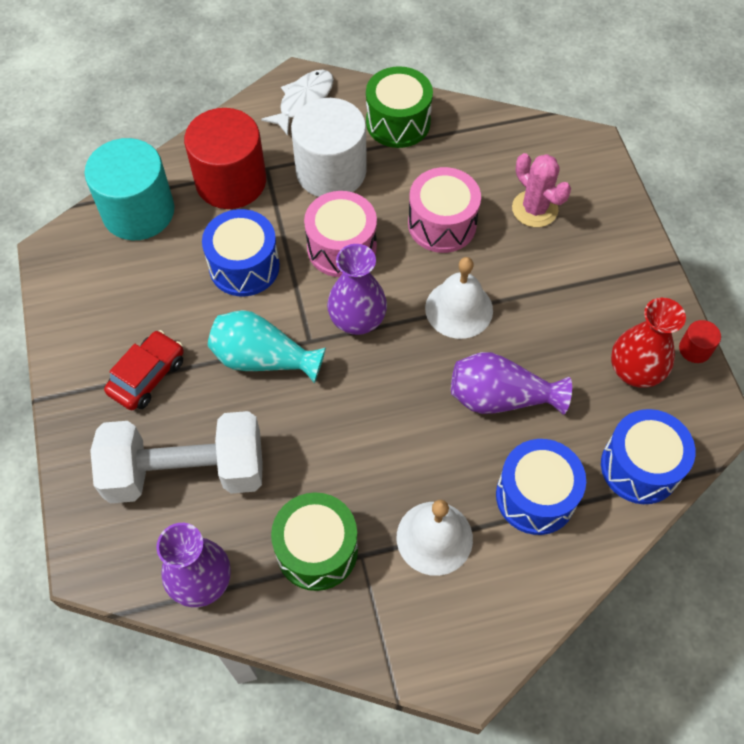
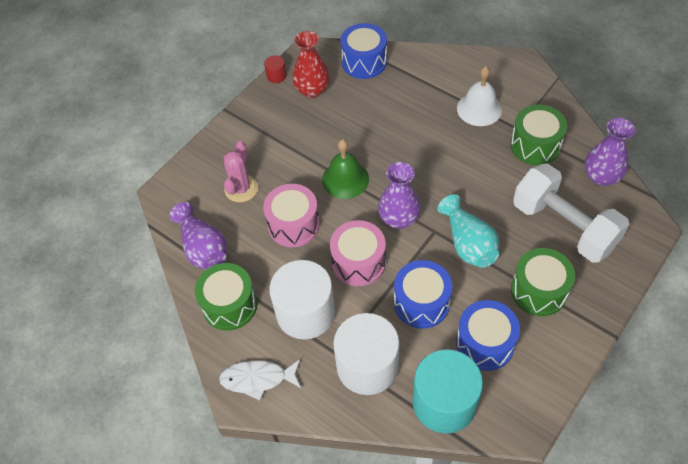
camera: 125 degrees left, 5 degrees down
(147, 376) = (538, 291): red car -> green drum
(231, 181) = (367, 366): red cylinder -> white cylinder
(459, 309) = (345, 179): white bell -> green bell
(500, 398) = (381, 129): purple vase -> purple vase (203, 248)
(535, 496) = (419, 87): blue drum -> blue drum (485, 343)

